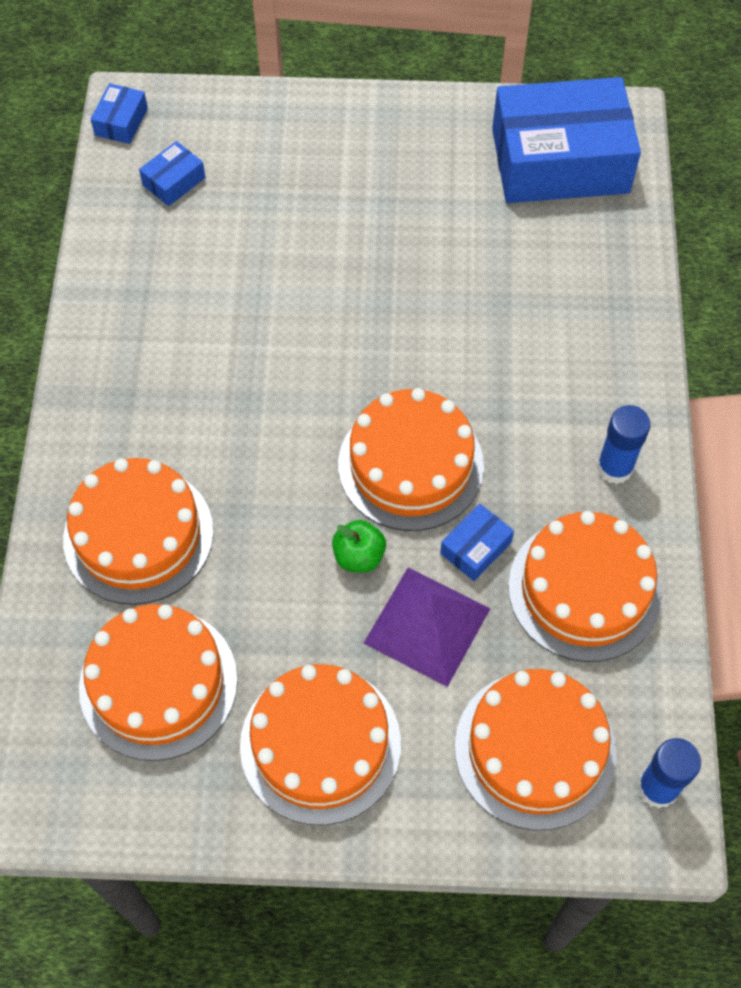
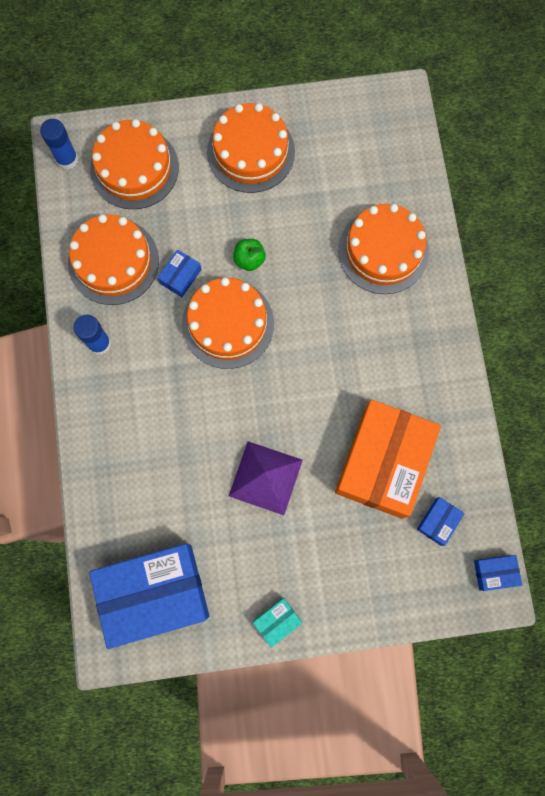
camera: 170 degrees right, 15 degrees up
(121, 122) = (495, 572): blue box -> blue box turned 75 degrees clockwise
(158, 683) = (347, 169): orange cake -> none
(225, 255) = (383, 462): none -> orange box
(407, 113) = (277, 621): none -> turquoise box
(427, 625) = (202, 225): purple pyramid -> purple pyramid (265, 478)

